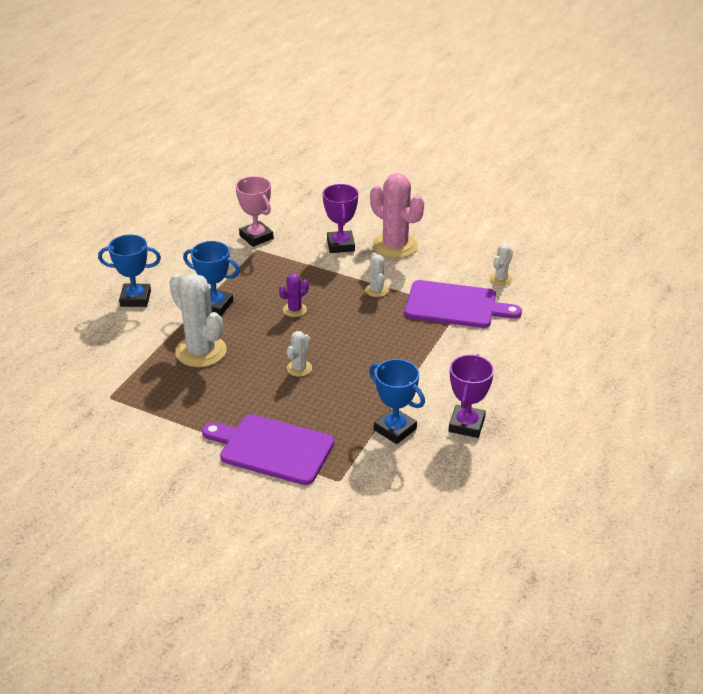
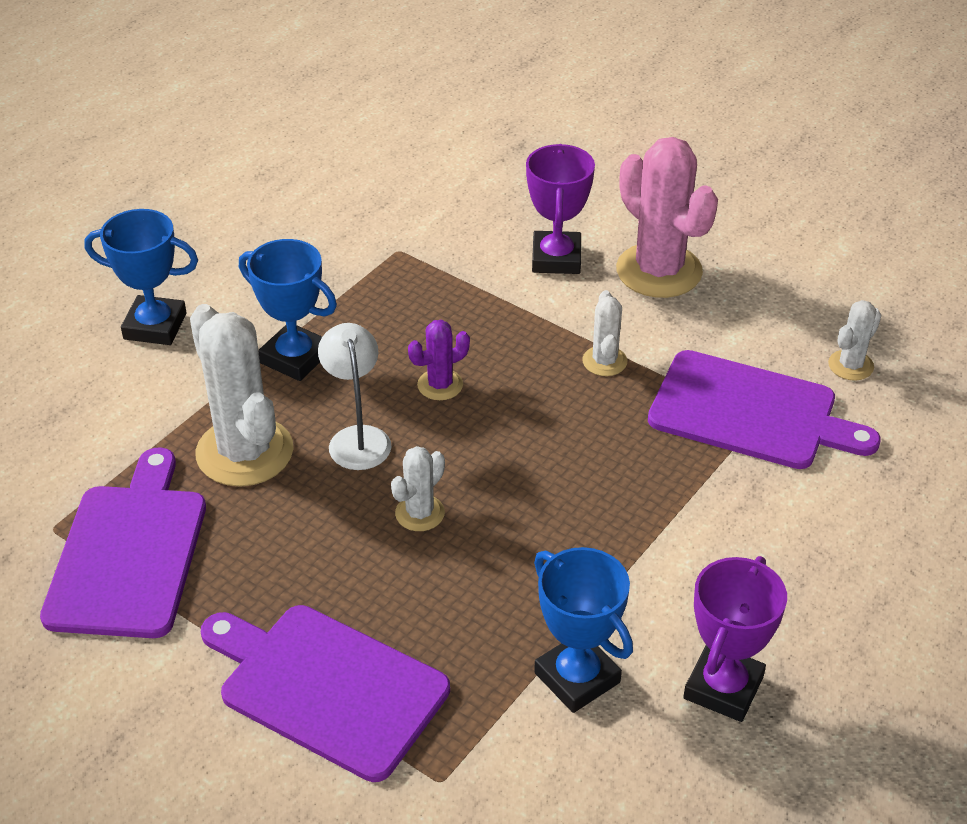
camera: 10 degrees right, 5 degrees up
(154, 403) = (129, 554): none -> purple cutting board
(256, 237) = (404, 225): pink trophy -> none
(258, 338) = (357, 438): none -> white lamp

